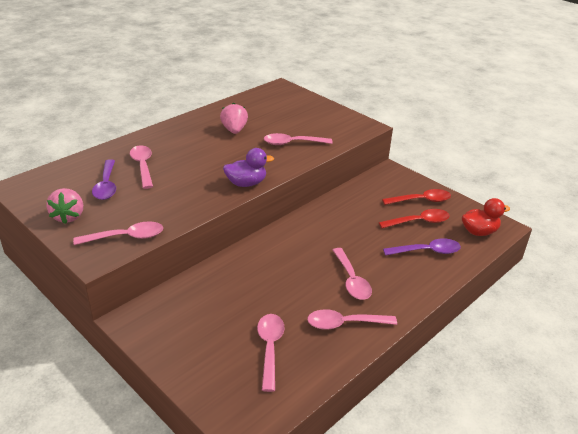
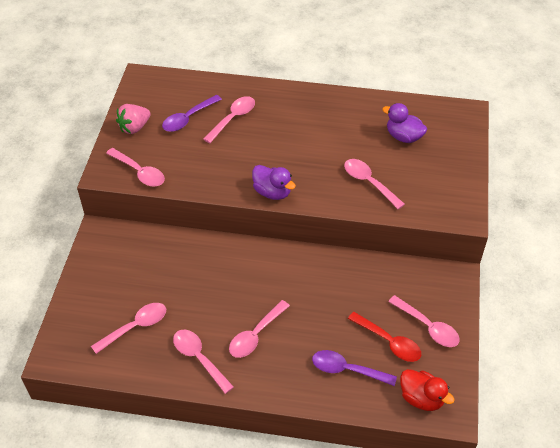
camera: 55 degrees right, 15 degrees up
(234, 130) = (347, 133): pink strawberry -> none
(269, 114) = (403, 137): none -> purple duck
(421, 200) = (428, 327): red spoon -> pink spoon
(427, 251) = (347, 369): purple spoon -> purple spoon turned 150 degrees clockwise

